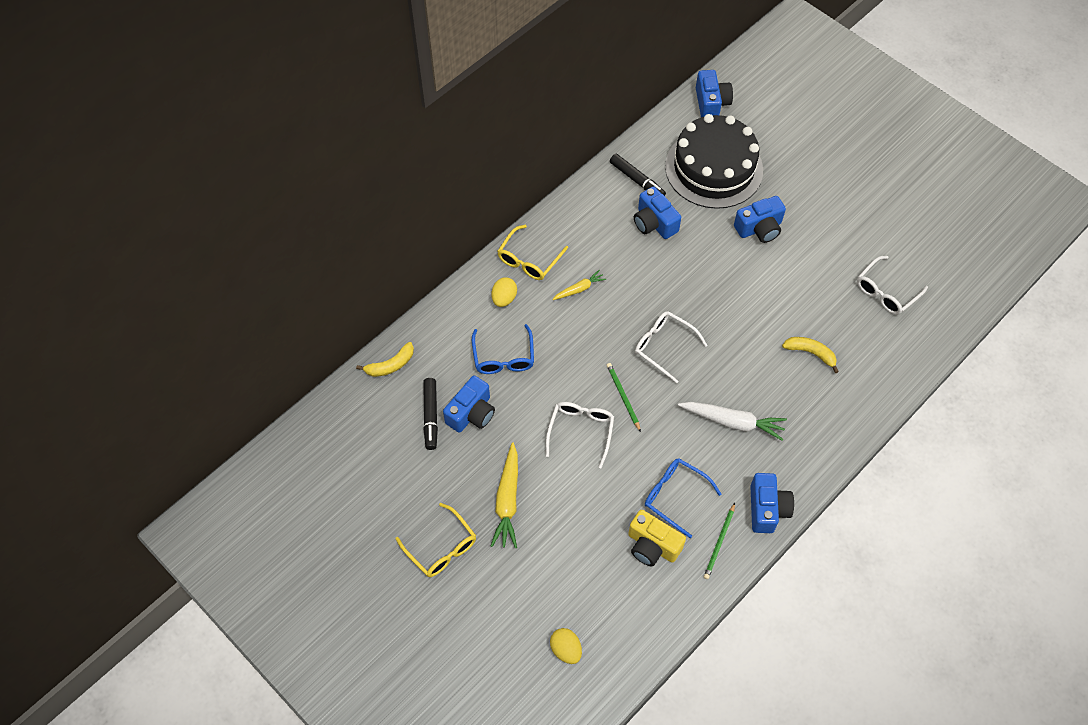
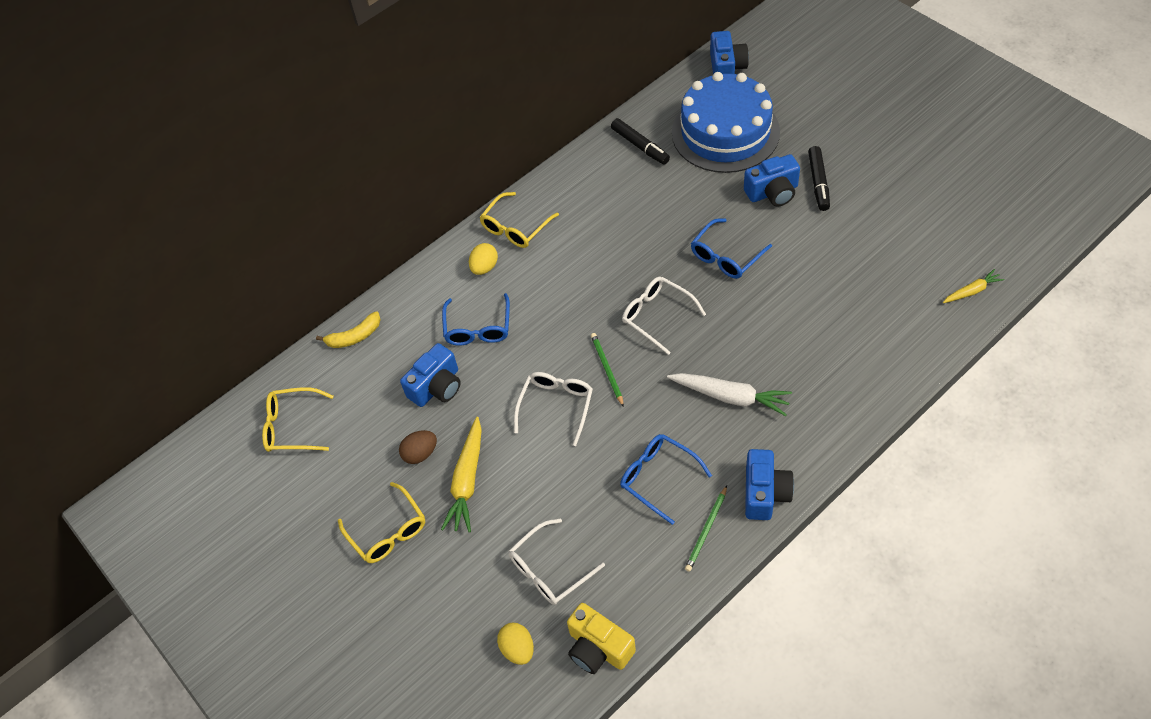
camera: 10 degrees right, 5 degrees down
(343, 451) = (292, 426): none -> yellow glasses
(430, 416) = (392, 390): black marker -> black marker (818, 183)
(463, 476) = (420, 453): none -> brown egg
(579, 289) = (567, 257): yellow carrot -> yellow carrot (972, 291)
(652, 546) = (628, 532): yellow camera -> yellow camera (598, 648)
(654, 223) = (656, 188): blue camera -> none
(713, 168) = (725, 132): black cake -> blue cake
(721, 290) = (726, 256): none -> blue glasses
(810, 353) = (824, 322): yellow banana -> none
(886, 292) = (915, 256): white glasses -> white glasses (550, 570)

